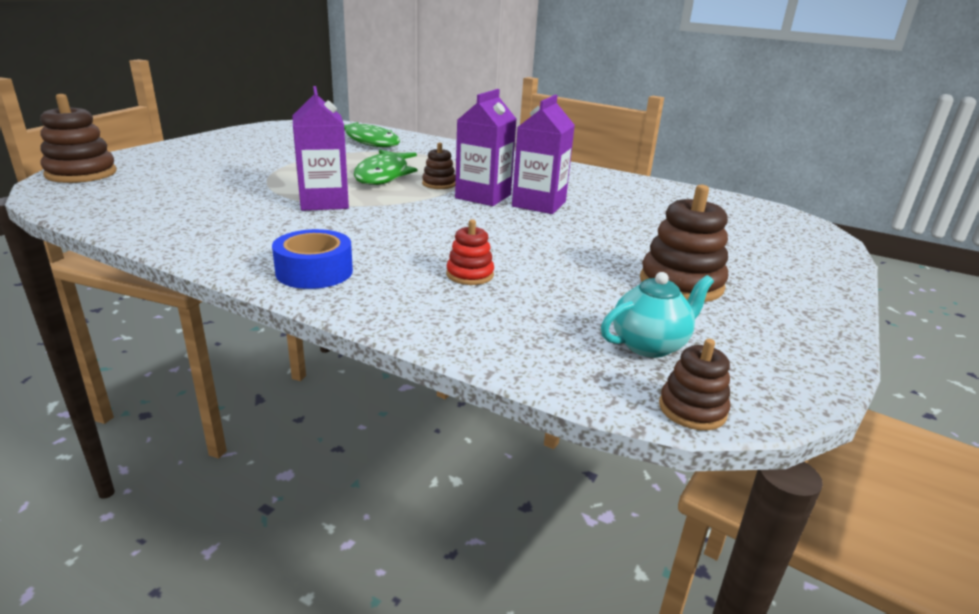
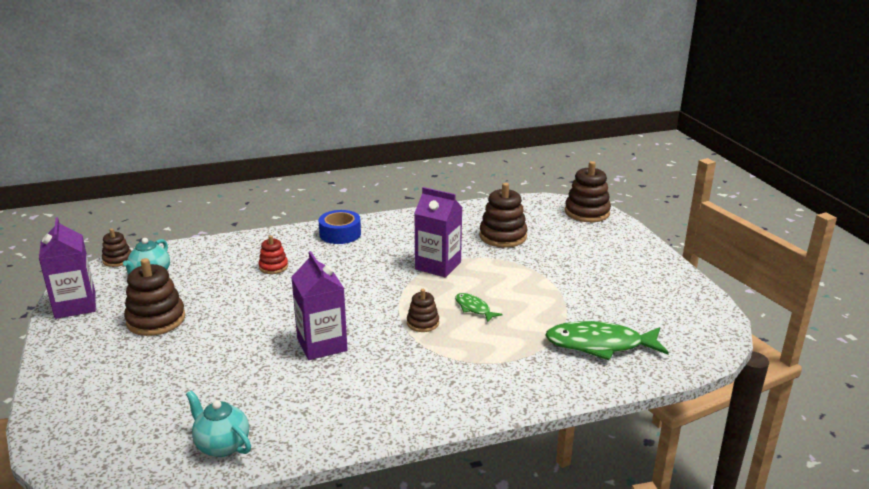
camera: 135 degrees right, 0 degrees up
(204, 193) = (503, 236): none -> brown stacking toy
(384, 175) = (474, 308): green fish -> green fish, size x0.50
(483, 196) = (370, 328): purple carton -> purple carton (75, 305)
(683, 195) = (222, 445): none -> turquoise teapot

